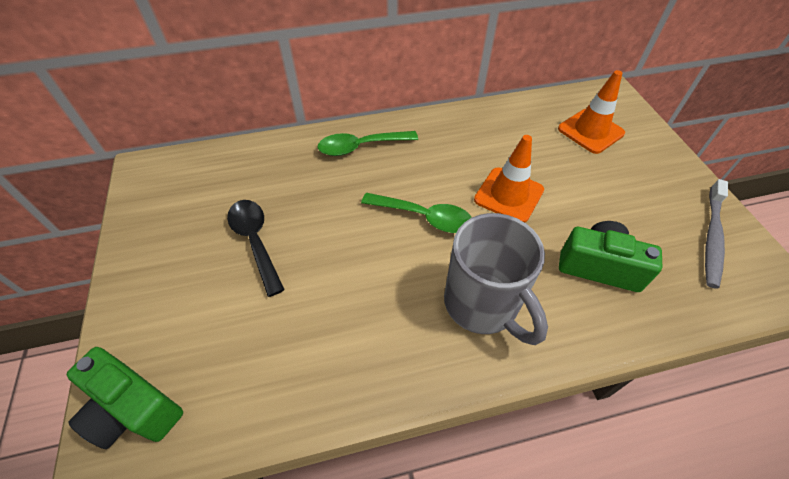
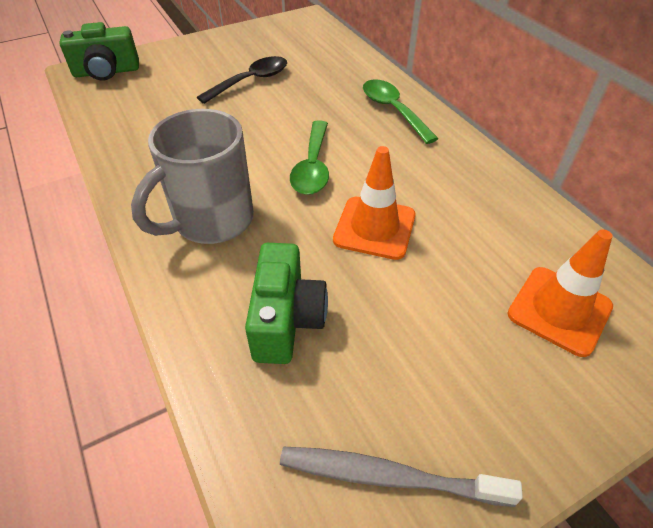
camera: 75 degrees right, 5 degrees down
(134, 409) = (106, 72): green camera -> green camera turned 120 degrees counterclockwise

